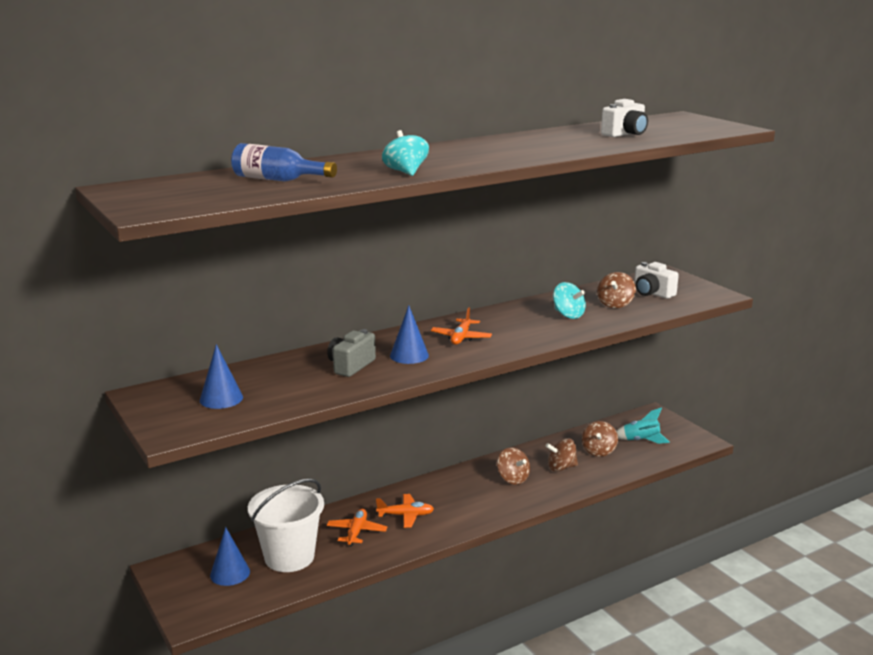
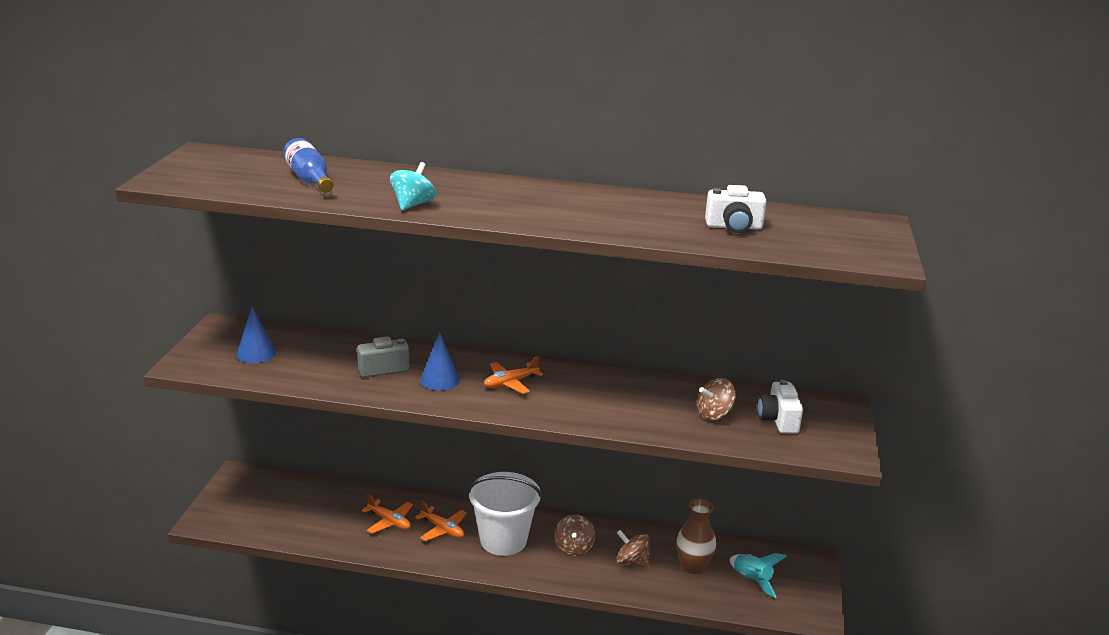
camera: 40 degrees right, 5 degrees up
(230, 573) = (268, 502): blue cone -> none
(289, 557) = (319, 513): white bucket -> white bucket (503, 540)
(356, 532) = (389, 521): orange plane -> orange plane turned 75 degrees clockwise
(568, 315) = (645, 404): turquoise spinning top -> none
(599, 451) = (693, 566): brown spinning top -> brown vase

